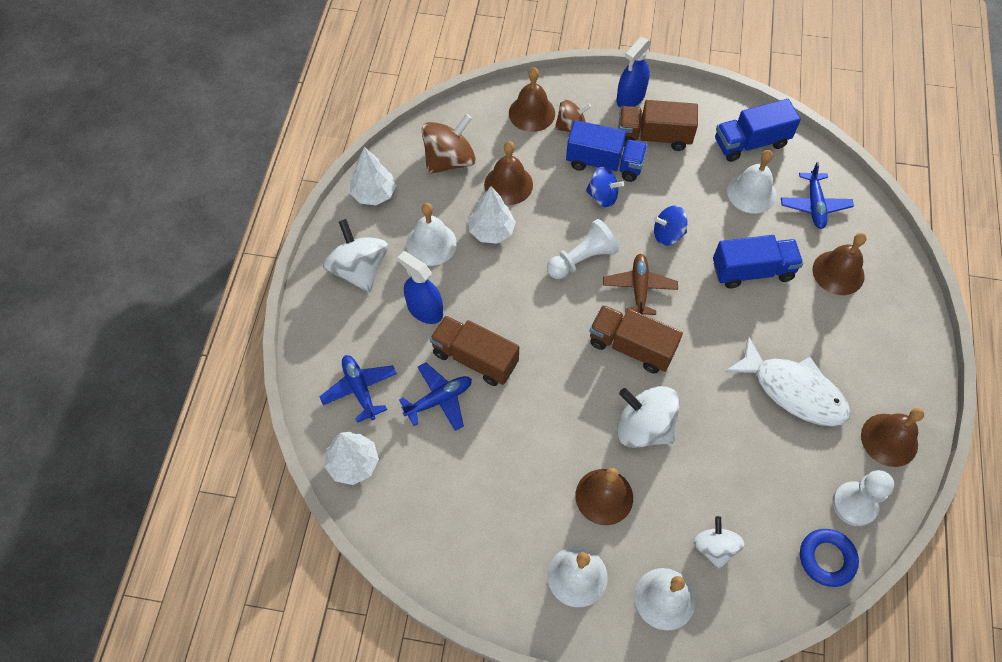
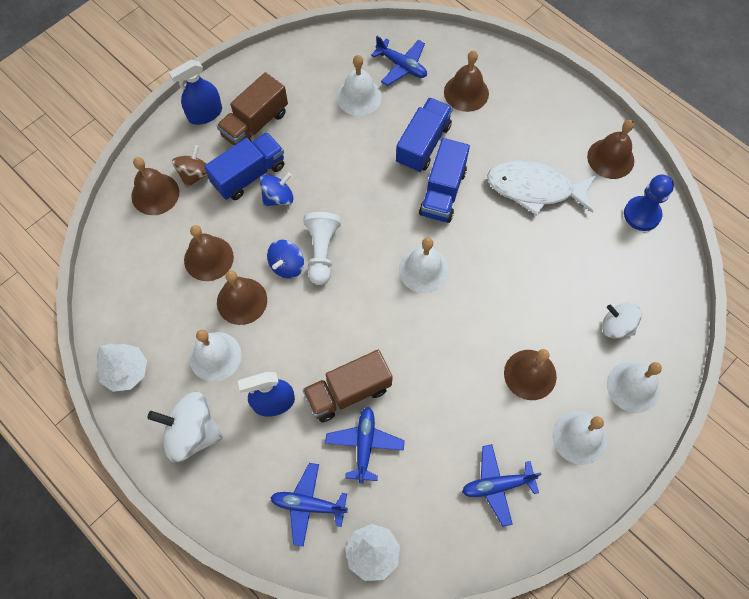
camera: 55 degrees left, 5 degrees up
(449, 160) = (145, 288): brown spinning top -> none
(480, 529) = (497, 485): none -> blue plane
(491, 231) = (242, 301): white tree -> brown bell
(630, 97) = (205, 114): blue spray bottle -> blue spray bottle turned 75 degrees clockwise
(631, 347) = (423, 270): brown truck -> white bell
(639, 288) = (379, 229): brown plane -> none
(644, 427) = (494, 308): white spinning top -> none
(668, 234) = (349, 177): blue spinning top -> blue spinning top (287, 265)
(750, 143) = (316, 66): blue truck -> blue truck (443, 192)
(793, 391) = (535, 189): white fish -> white fish turned 150 degrees counterclockwise
(826, 559) = (668, 260): blue ring -> none
(854, 504) = (642, 214): white pawn -> blue pawn

